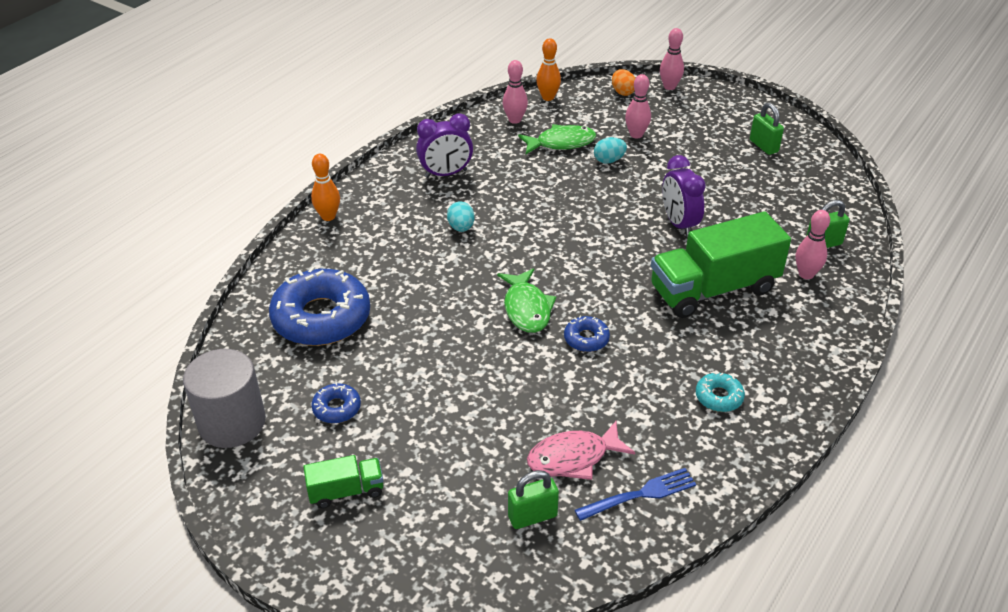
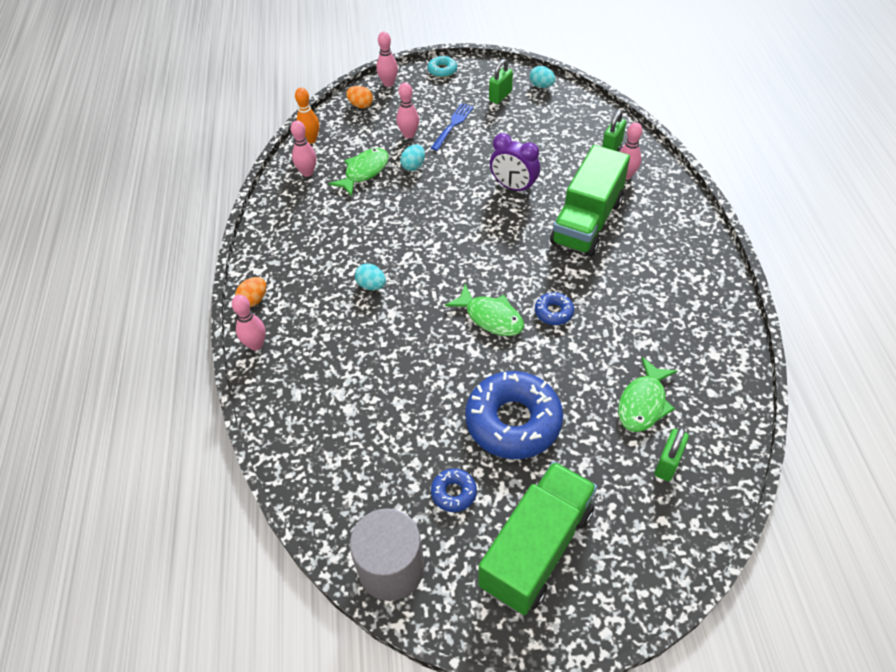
camera: 40 degrees left, 10 degrees up
(321, 318) = (354, 431): blue donut -> blue donut (513, 421)
(328, 216) = (256, 345): orange bowling pin -> pink bowling pin
(346, 491) = (536, 548): green truck -> green truck, size x2.07
(364, 186) = (254, 300): none -> orange egg
(446, 174) = (307, 249): purple clock -> none
(573, 458) = (643, 403): pink fish -> green fish
(640, 494) = (706, 397): blue fork -> blue fork (453, 125)
(719, 397) = (673, 295): turquoise donut -> turquoise donut (442, 70)
(763, 146) = (500, 96): green padlock -> green padlock turned 75 degrees counterclockwise
(818, 157) = (541, 86): none -> turquoise egg

